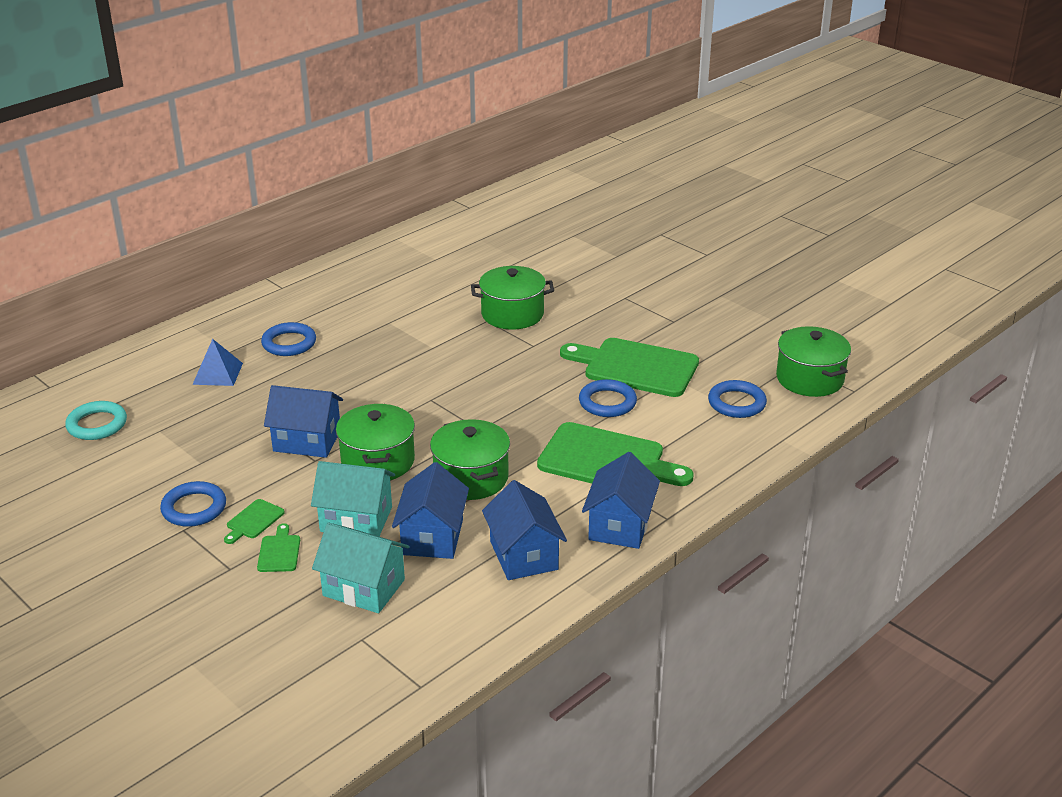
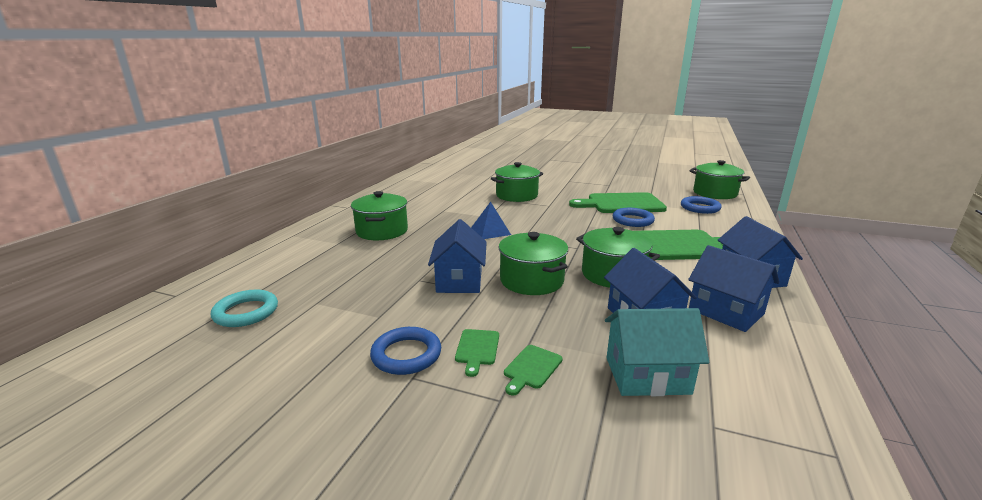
camera: 25 degrees left, 10 degrees down
(217, 373) = (339, 257): blue pyramid -> blue pyramid (490, 231)
(279, 552) = (531, 368): green cutting board -> green cutting board turned 120 degrees counterclockwise
(289, 343) = (382, 231): blue ring -> green pot
(307, 441) = (459, 280): blue house -> blue house turned 75 degrees counterclockwise
(356, 519) = (566, 322): turquoise house -> none

